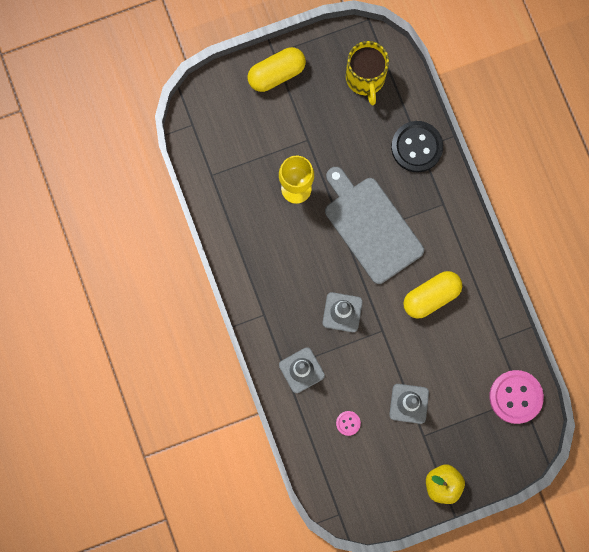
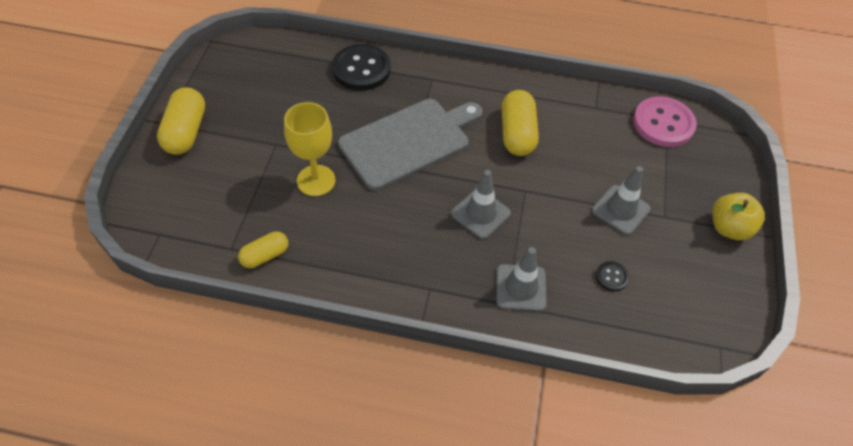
camera: 60 degrees left, 25 degrees down
(220, 200) = (265, 256): none -> yellow capsule
(348, 423) = (611, 277): pink button -> black button
(365, 78) = (262, 70): yellow mug -> none
(371, 226) = (409, 141): grey cutting board -> grey cutting board turned 150 degrees clockwise

